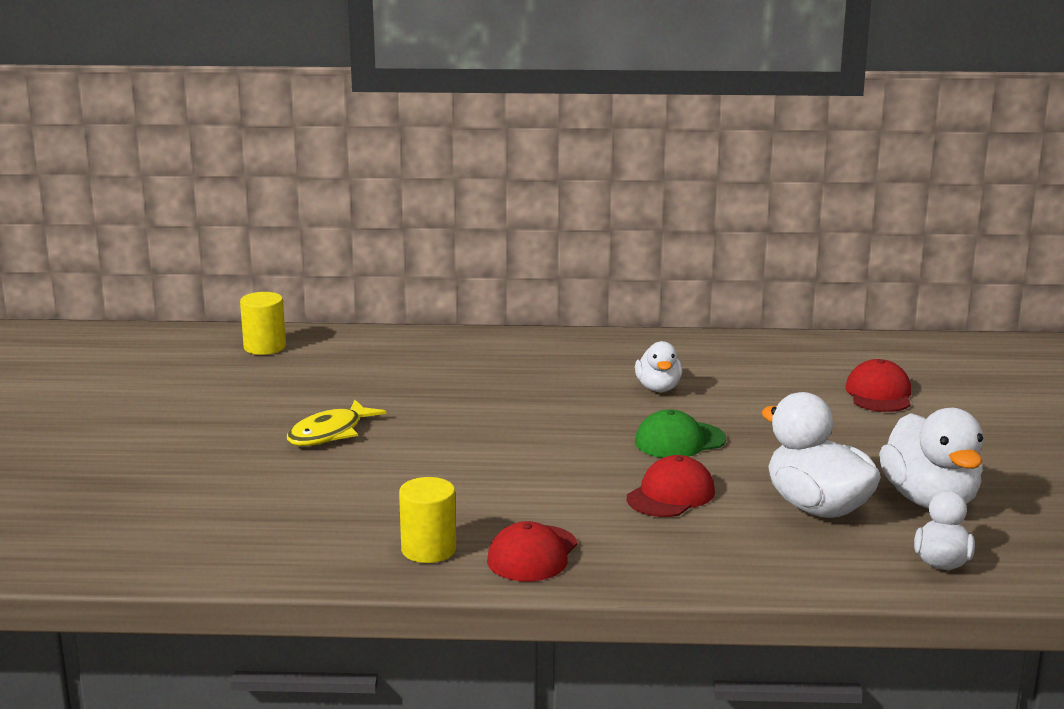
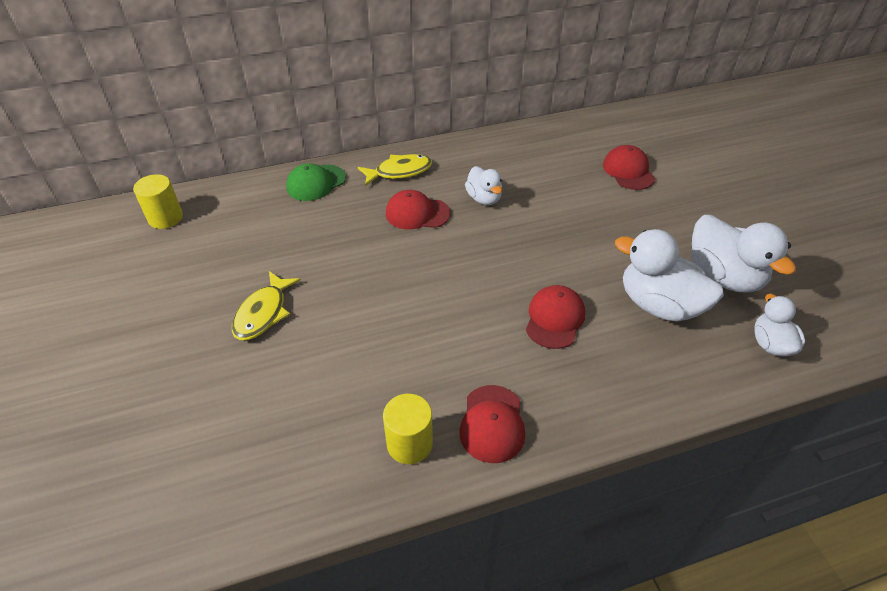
camera: 20 degrees left, 25 degrees up
(563, 387) = (417, 213): none -> red cap
(566, 351) = (399, 172): none -> yellow fish
(679, 441) = (528, 254): green cap -> green cap (316, 183)

